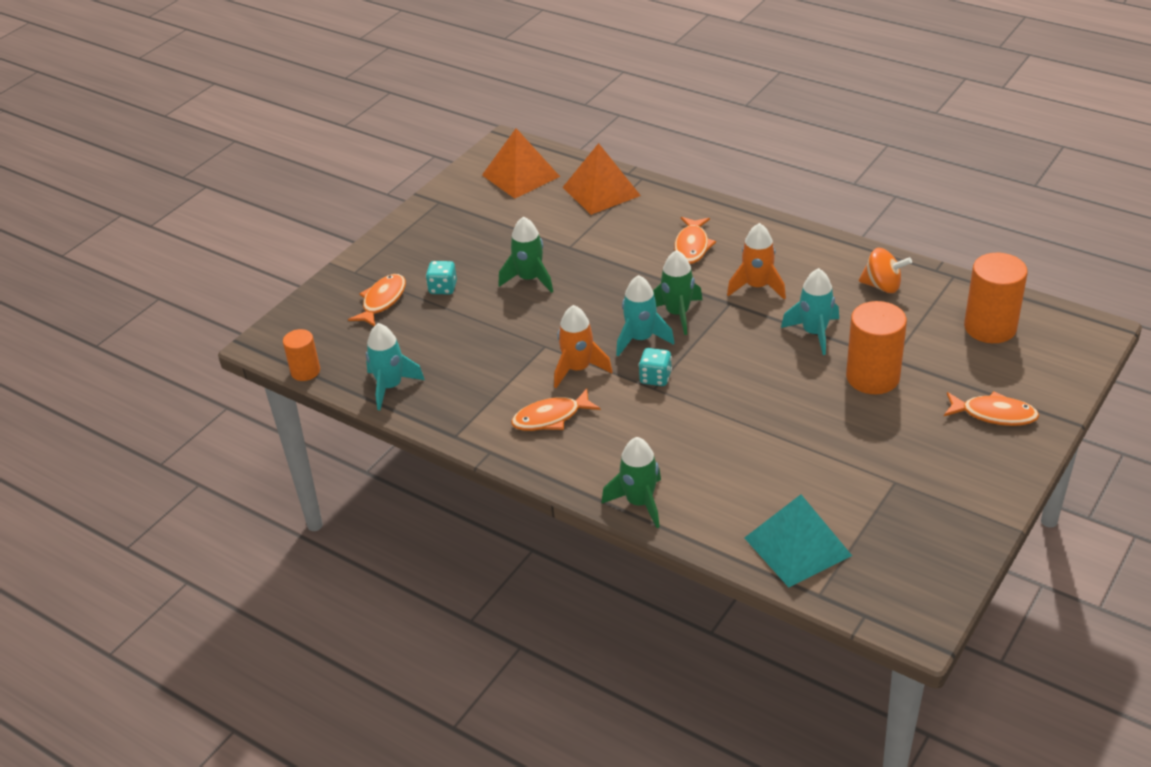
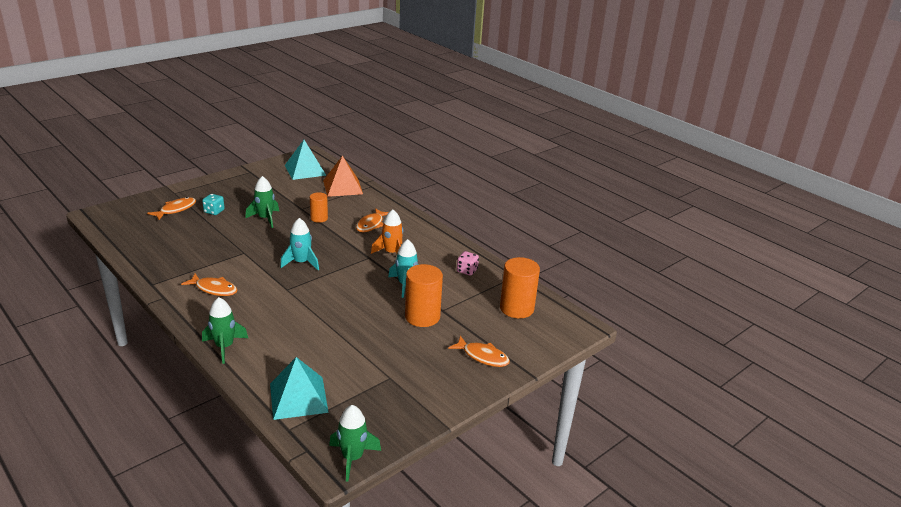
camera: 10 degrees right, 10 degrees down
(305, 371) = (102, 232): orange cylinder -> orange cylinder (319, 218)
(390, 387) = (140, 251): turquoise rocket -> none
(520, 175) = (305, 170): orange pyramid -> turquoise pyramid
(551, 418) = (214, 289): orange fish -> orange fish turned 150 degrees counterclockwise
(578, 369) = (252, 269): orange rocket -> none
(655, 378) = (292, 284): turquoise dice -> none
(677, 314) = (333, 255): green rocket -> green rocket (352, 458)
(882, 286) = (467, 271): orange spinning top -> pink dice

